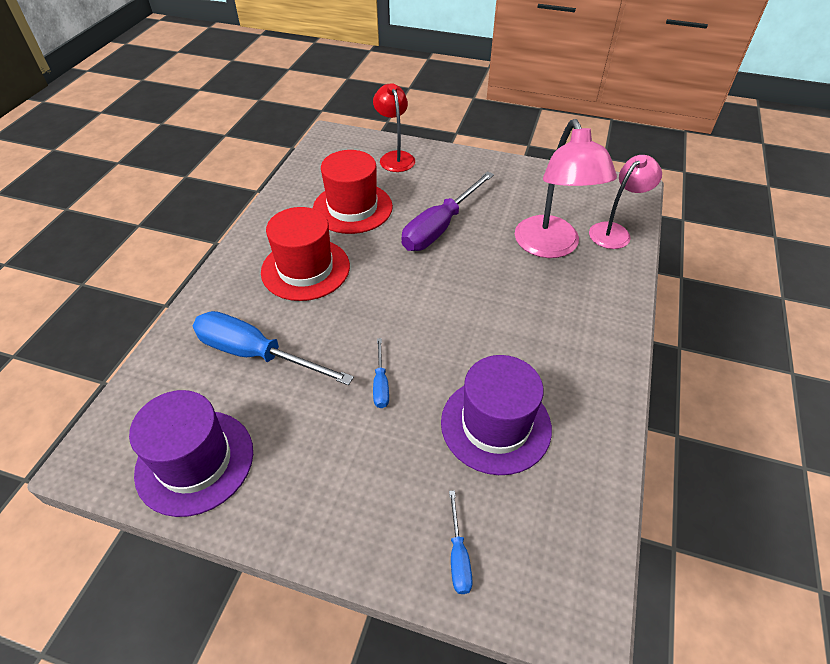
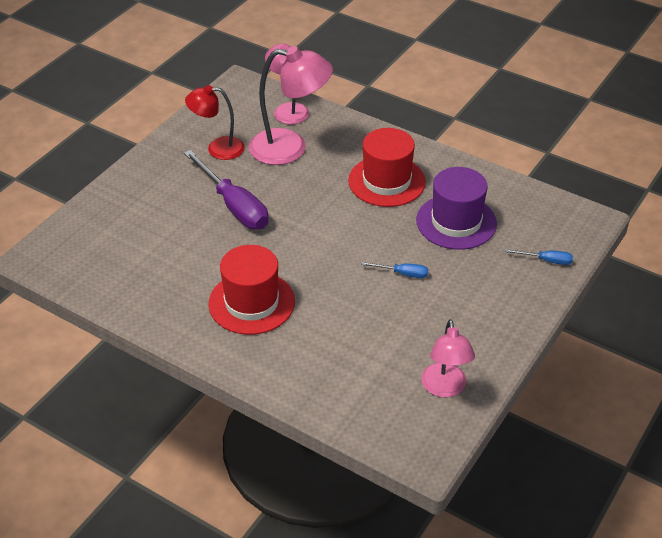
camera: 75 degrees left, 5 degrees down
(195, 461) = (445, 388): purple hat -> pink lamp
(256, 354) = (346, 345): blue screwdriver -> none
(352, 208) = (176, 258): red hat -> red hat (386, 181)
(395, 157) = (107, 215): red lamp -> red lamp (218, 149)

